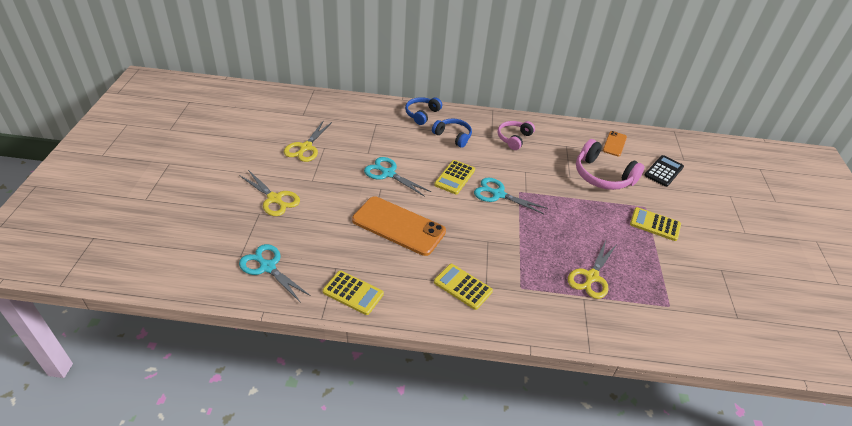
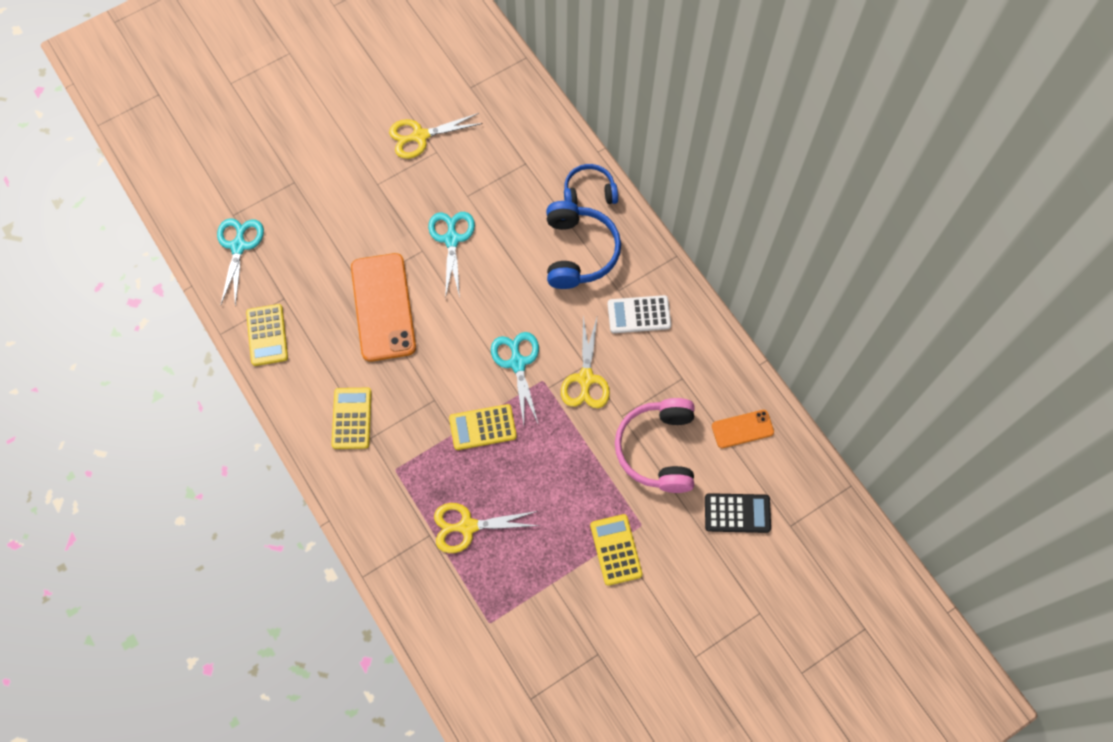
camera: 55 degrees right, 25 degrees up
(275, 199) = (323, 177): yellow scissors -> yellow scissors (586, 379)
(453, 136) = (579, 252): blue headphones -> blue headphones, size x1.58
(454, 177) = (506, 303): yellow calculator -> yellow calculator (482, 427)
(514, 138) = (639, 314): pink headphones -> white calculator

